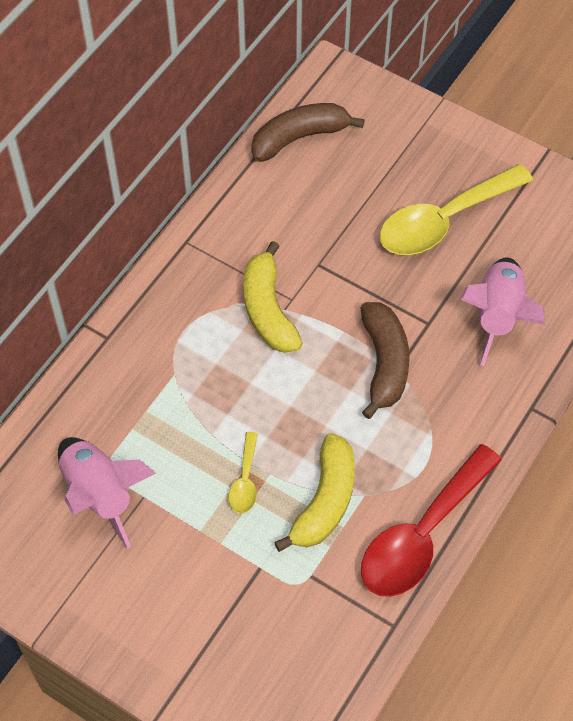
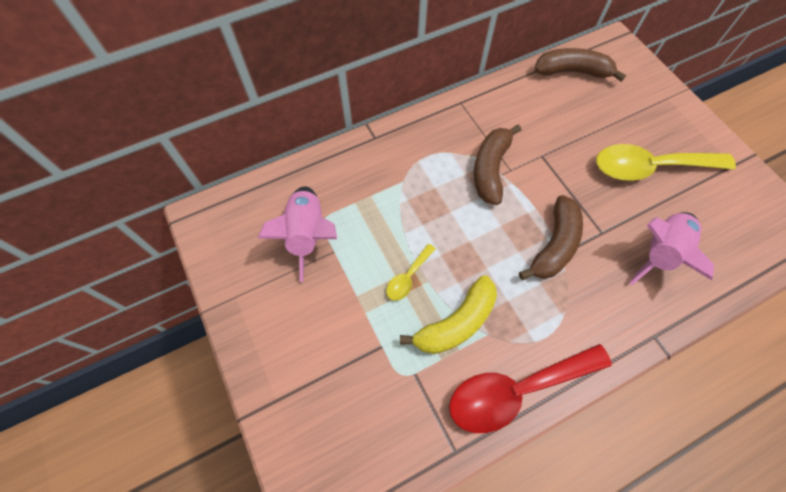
camera: 30 degrees right, 5 degrees up
(268, 309) = (490, 169): yellow banana -> brown banana

